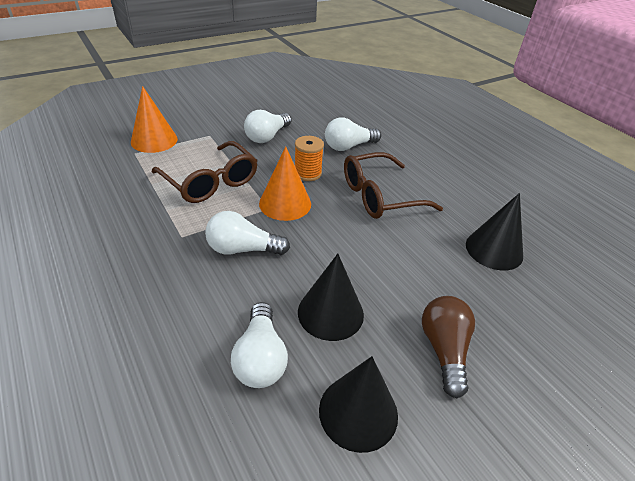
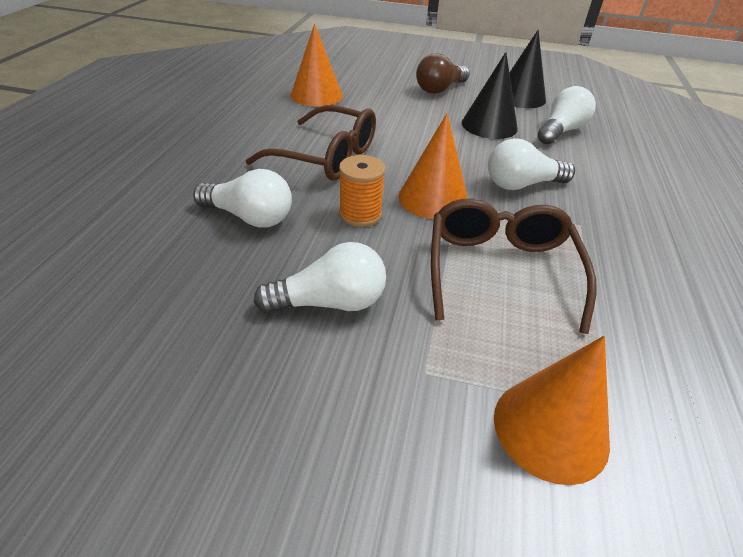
camera: 135 degrees left, 0 degrees up
(243, 249) = (521, 185): white light bulb -> white light bulb turned 120 degrees clockwise
(494, 250) = (316, 95): black cone -> orange cone

